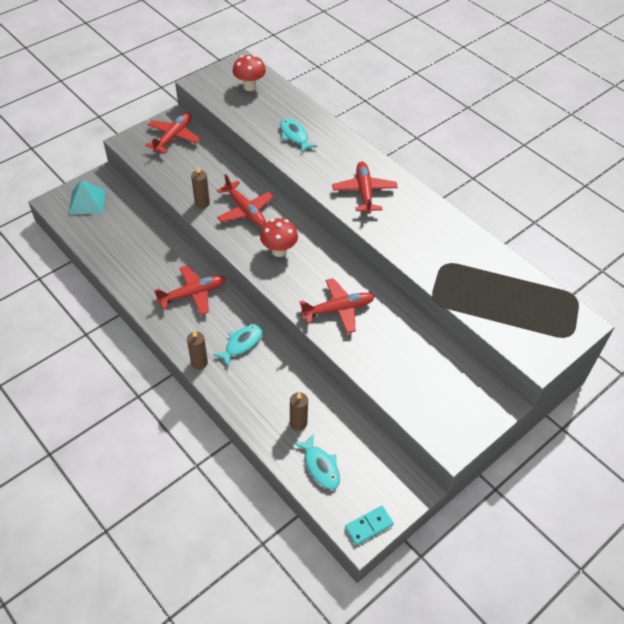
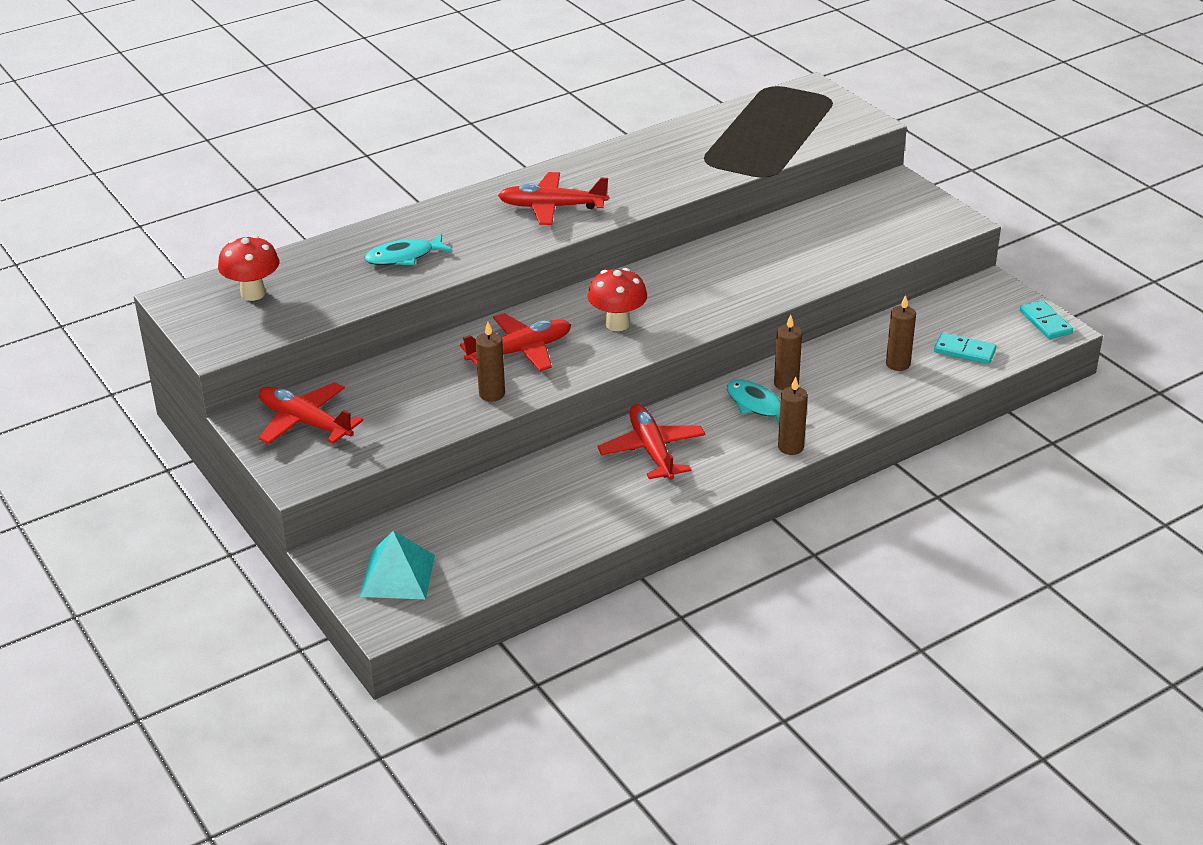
camera: 80 degrees left, 15 degrees down
(267, 358) = (786, 384): none -> brown candle
(320, 466) = (964, 351): turquoise fish -> turquoise domino
(338, 310) = (740, 282): red plane -> none

